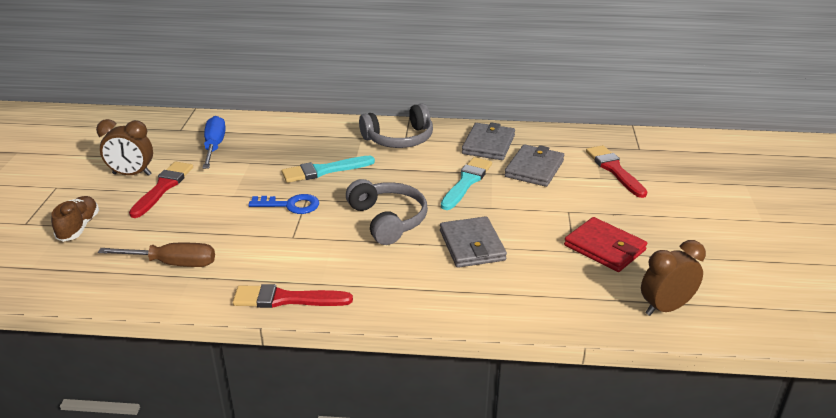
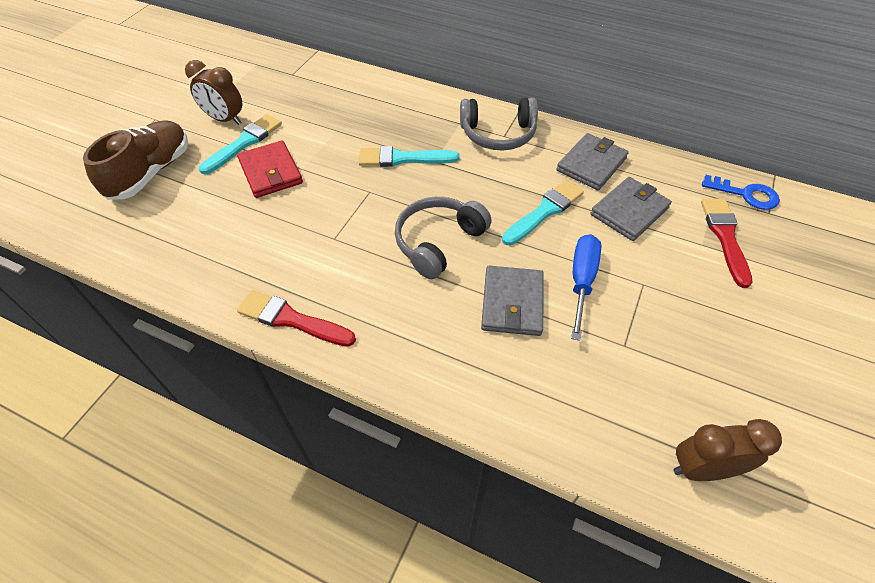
camera: 20 degrees right, 20 degrees up
(79, 227) = (151, 173): brown shoe -> brown shoe, size x1.64
(163, 187) = (244, 143): red brush -> turquoise brush
(172, 263) = (209, 241): brown screwdriver -> none
(214, 146) = (313, 102): blue screwdriver -> blue screwdriver (581, 281)
(290, 205) = (350, 196): blue key -> blue key (746, 194)
(388, 220) = (438, 242): grey headphones -> grey headphones turned 135 degrees counterclockwise
(604, 248) = (664, 351): red wallet -> red wallet (271, 172)

